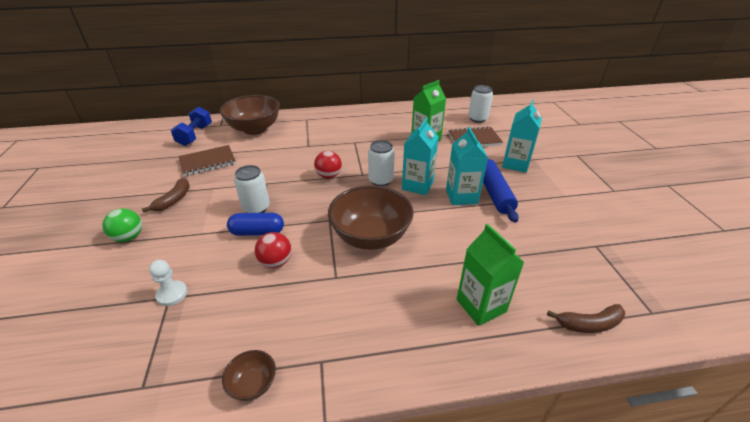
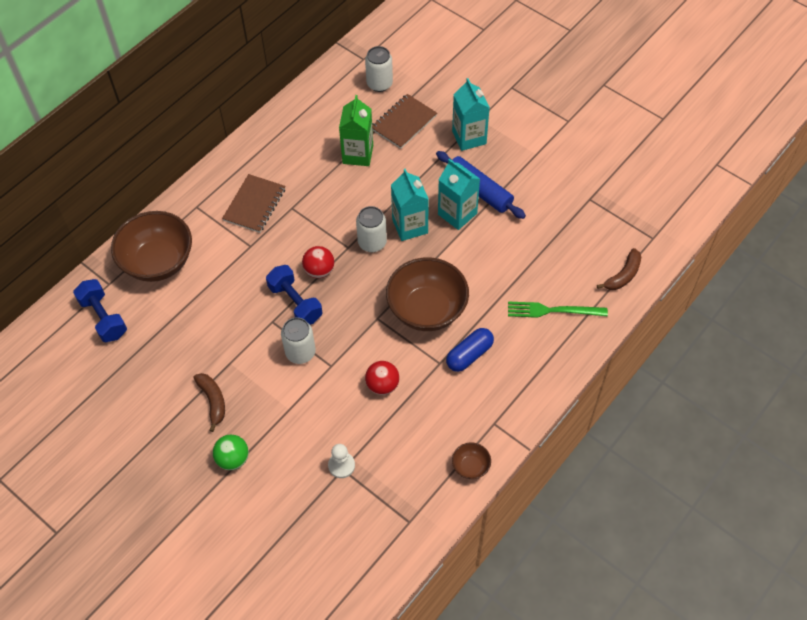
camera: 40 degrees left, 20 degrees up
(207, 162) = (176, 339): brown notebook -> brown notebook (254, 204)
(257, 232) = (334, 373): blue capsule -> blue capsule (469, 355)
(292, 182) = (295, 303): none -> blue dumbbell
(481, 305) = (553, 311): green carton -> green fork

